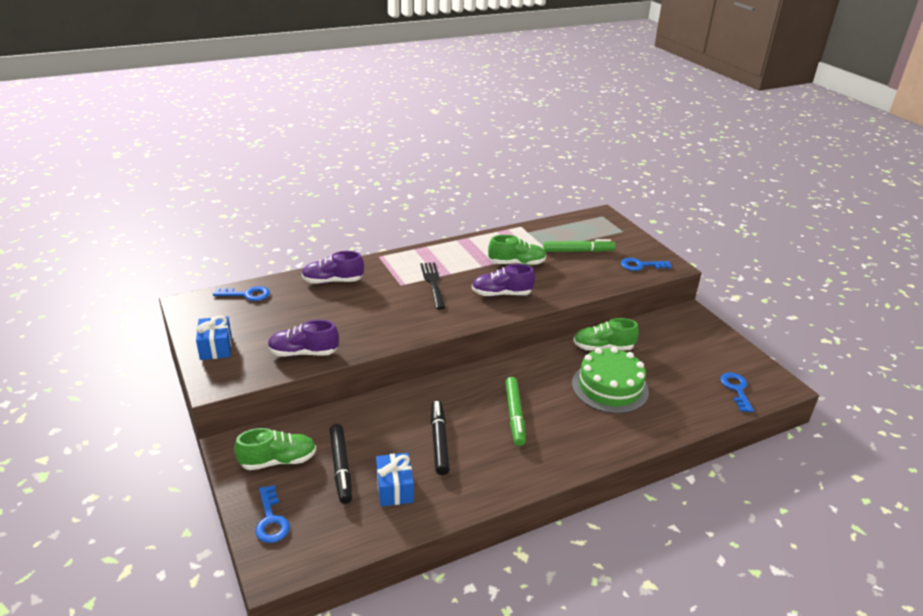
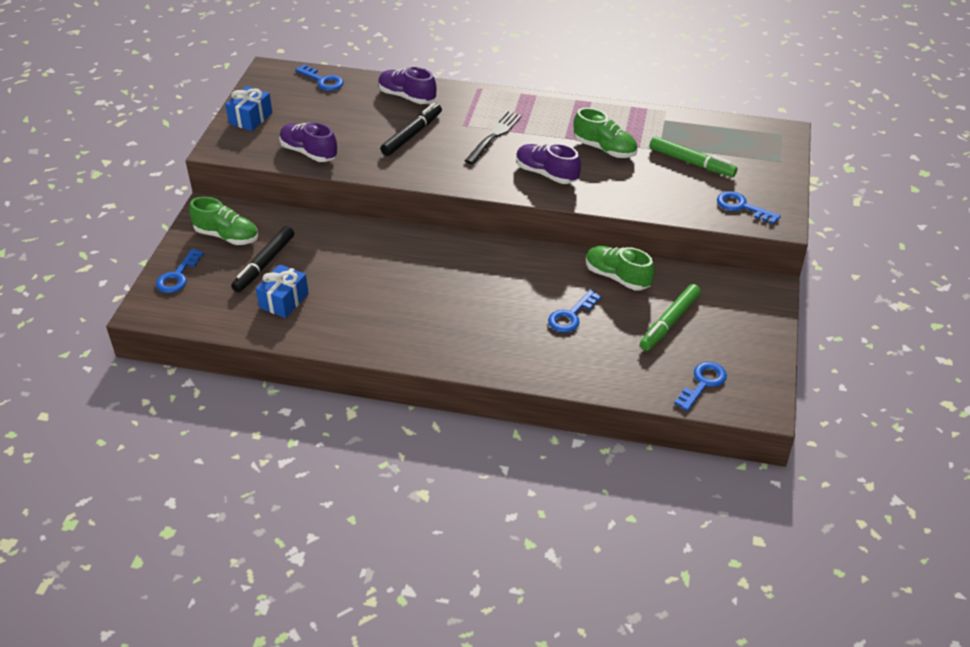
camera: 40 degrees right, 10 degrees up
(439, 441) = (360, 283): black marker -> black marker (412, 135)
(515, 415) = (449, 294): green marker -> green marker (670, 322)
(610, 387) = (571, 315): green cake -> blue key

